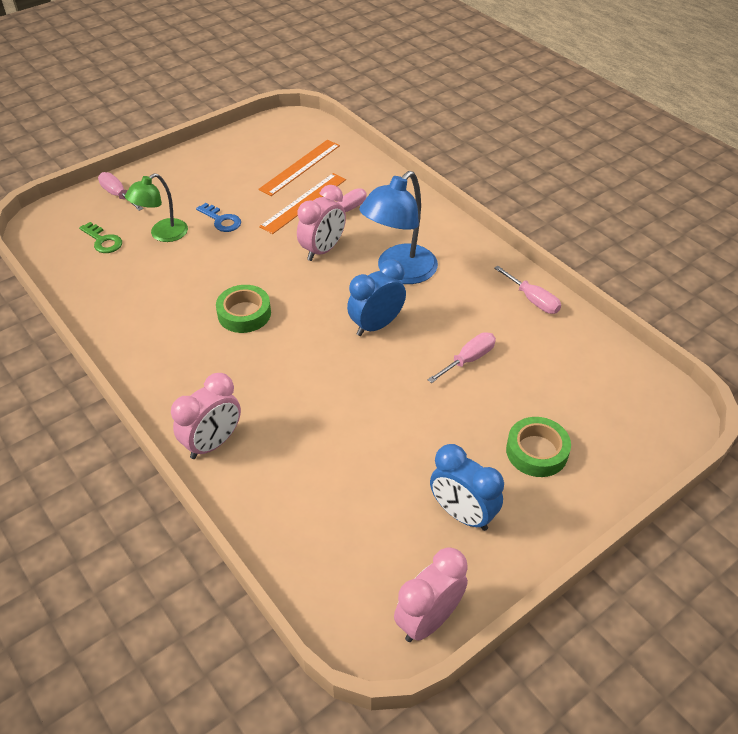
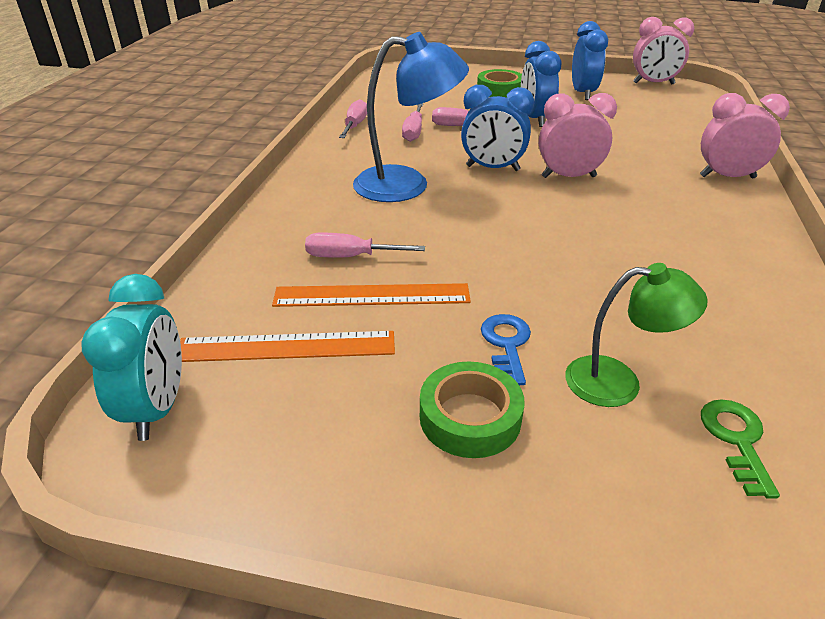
camera: 130 degrees left, 10 degrees down
(118, 195) = (642, 534): pink screwdriver -> pink screwdriver (413, 132)
(244, 313) = (603, 234): green tape -> green tape (470, 417)
(304, 131) = (157, 408): none -> turquoise clock
(323, 250) = (440, 237): pink clock -> pink clock (568, 177)
(436, 418) = (535, 119): none -> blue clock

